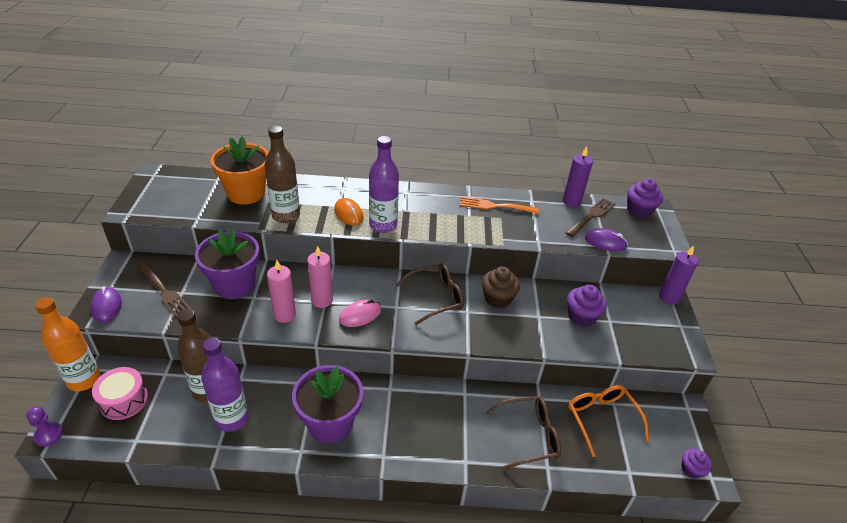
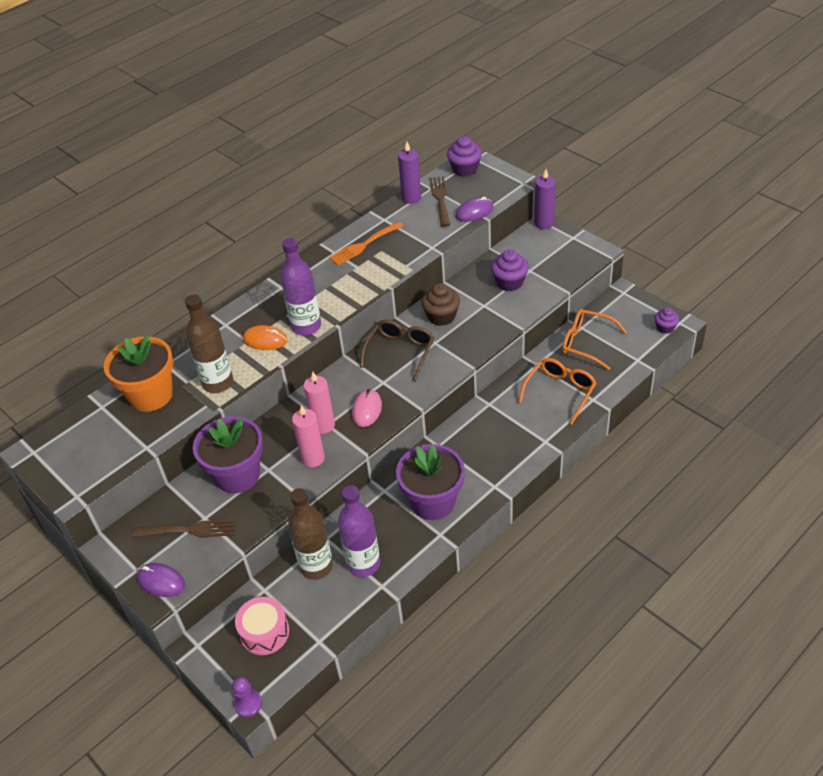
camera: 40 degrees left, 5 degrees up
(84, 380) = (207, 654): orange bottle -> none
(529, 436) = (560, 392): brown glasses -> orange glasses

